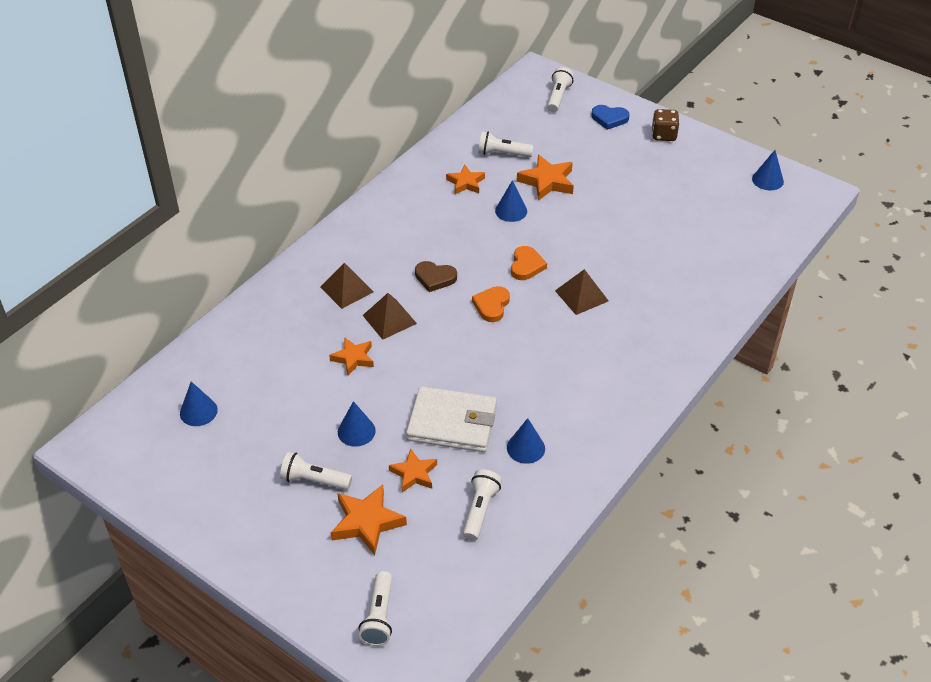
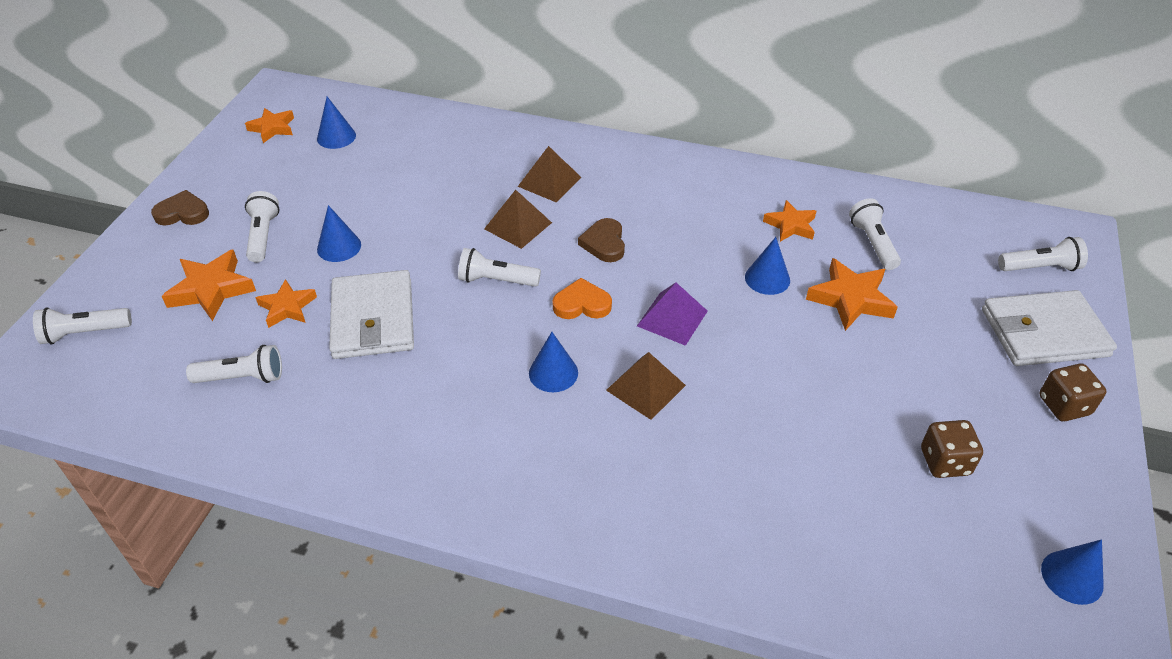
camera: 70 degrees right, 0 degrees up
(247, 536) = (182, 213): none -> brown heart
(353, 358) = (446, 215): orange star -> orange star (272, 128)
(444, 345) = (496, 280): none -> white flashlight
(526, 266) = (672, 318): orange heart -> purple pyramid
(526, 448) = (350, 395): blue cone -> blue cone (553, 373)
(609, 118) = (1044, 333): blue heart -> white wallet
(684, 193) = (945, 462): none -> brown dice

